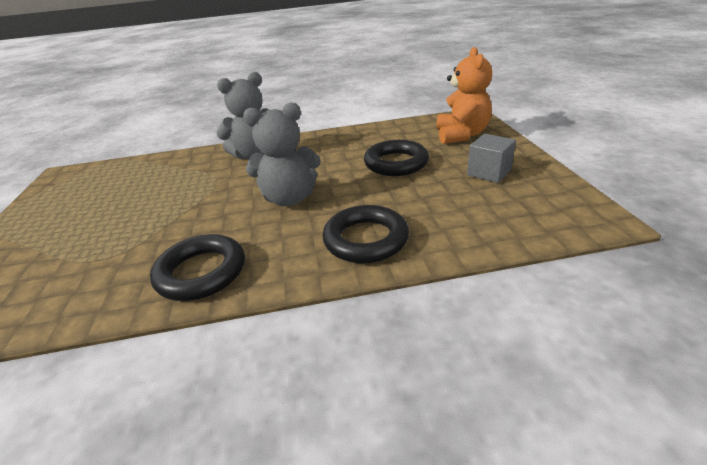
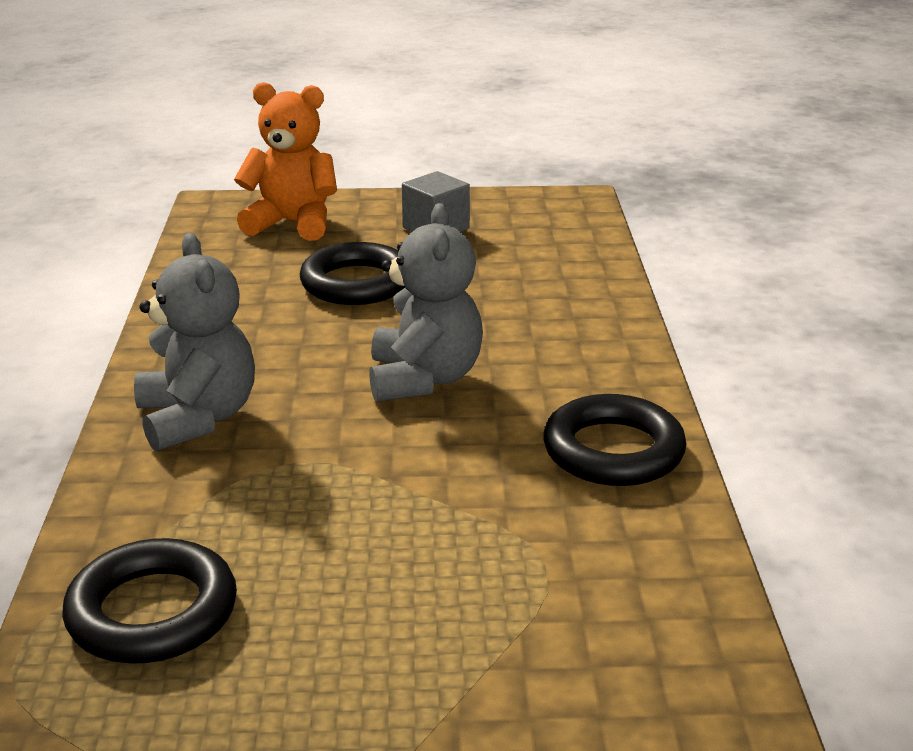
camera: 85 degrees left, 5 degrees down
(366, 239) = (570, 325): black ring -> black ring (152, 612)

